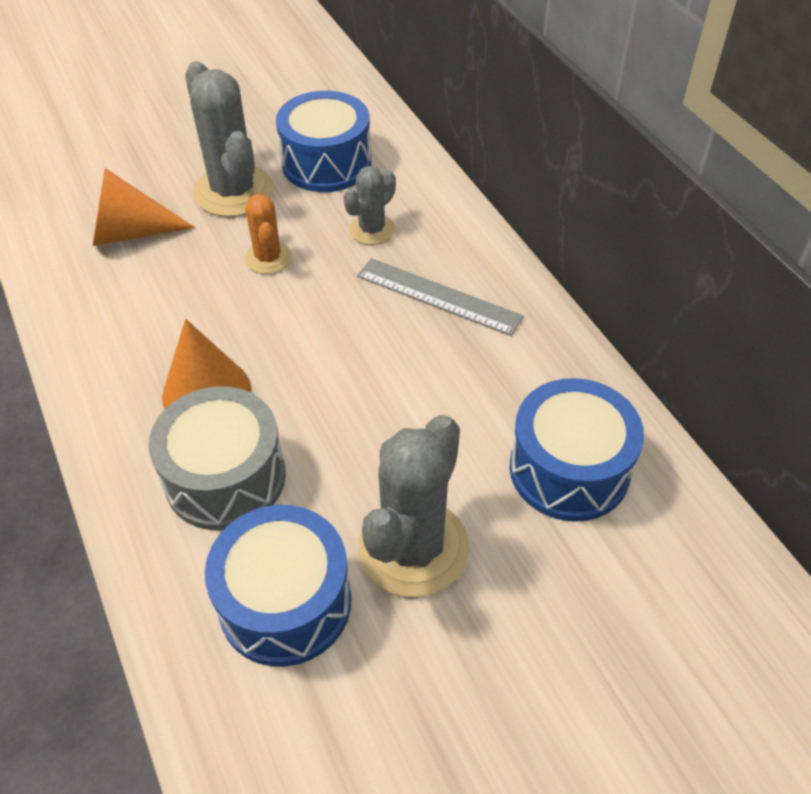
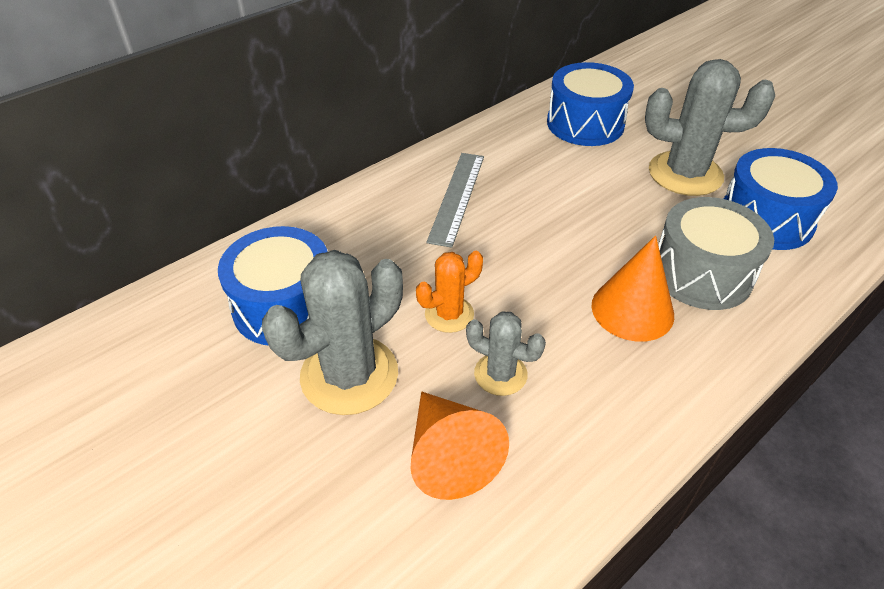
camera: 105 degrees left, 5 degrees down
(372, 230) = (385, 250): grey cactus -> grey cactus (500, 374)

